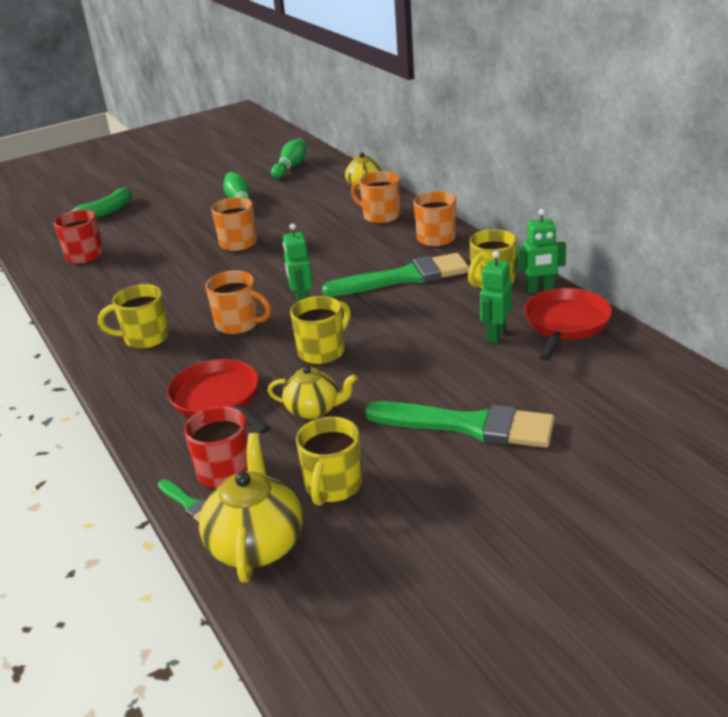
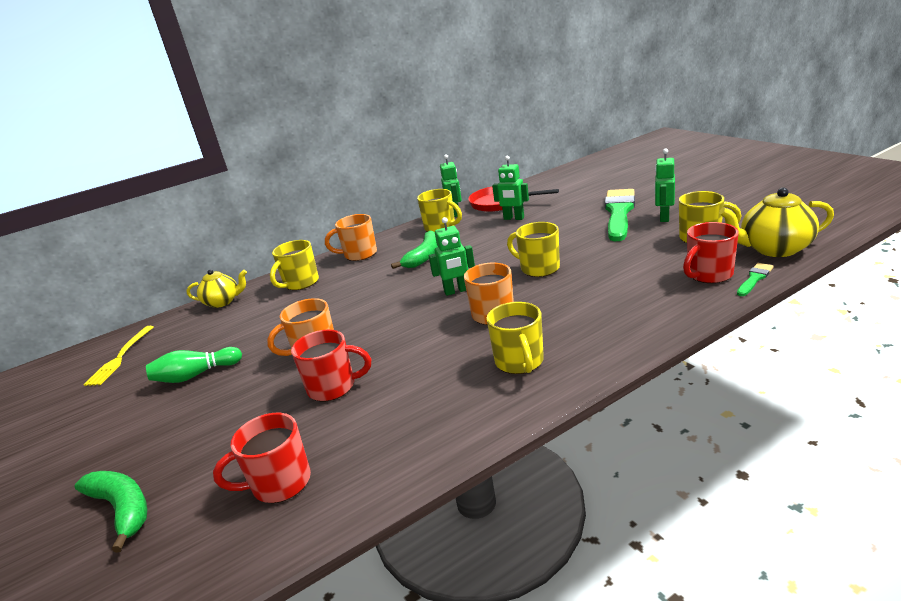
camera: 90 degrees left, 5 degrees down
(177, 258) = (333, 387): none -> red mug
(218, 399) = (617, 297): red pan -> none
(291, 167) = (120, 358): green bowling pin -> yellow fork
(314, 410) = (619, 258): yellow teapot -> none
(380, 216) = (300, 283): orange mug -> yellow mug
(404, 277) = (424, 256): green brush -> green banana
(426, 465) = (664, 217): none -> green robot

